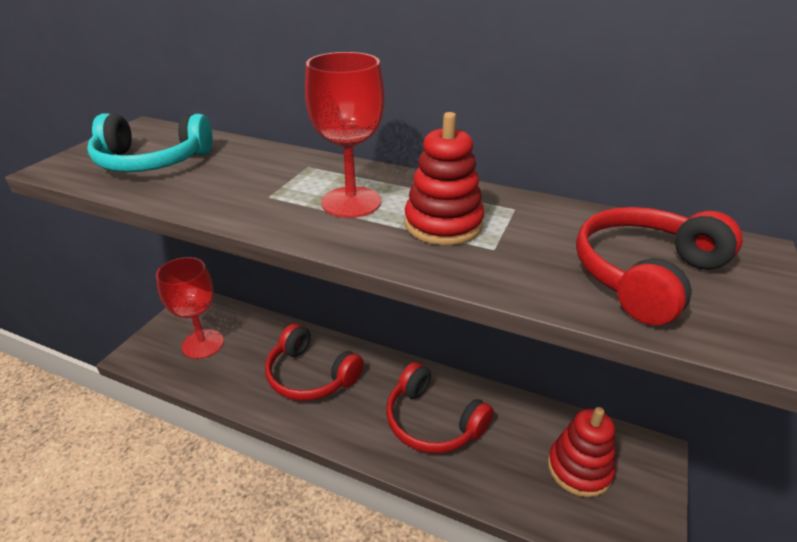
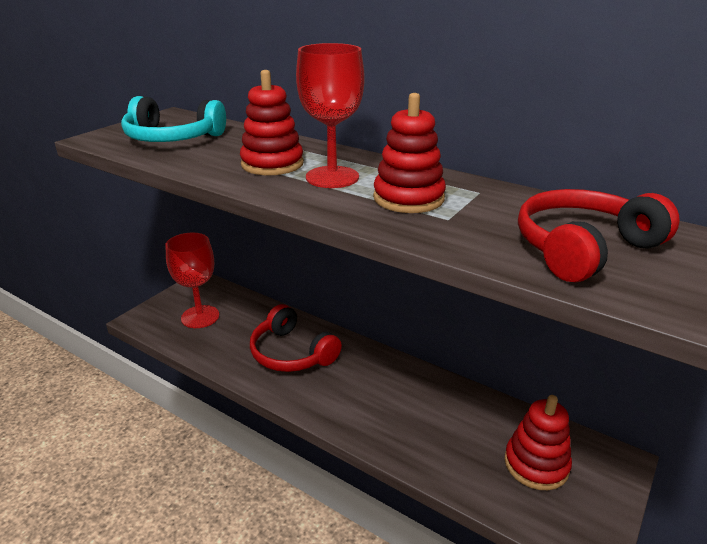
camera: 10 degrees right, 5 degrees down
(278, 189) = (272, 164): none -> red stacking toy
(432, 421) = (398, 405): red headphones -> none

